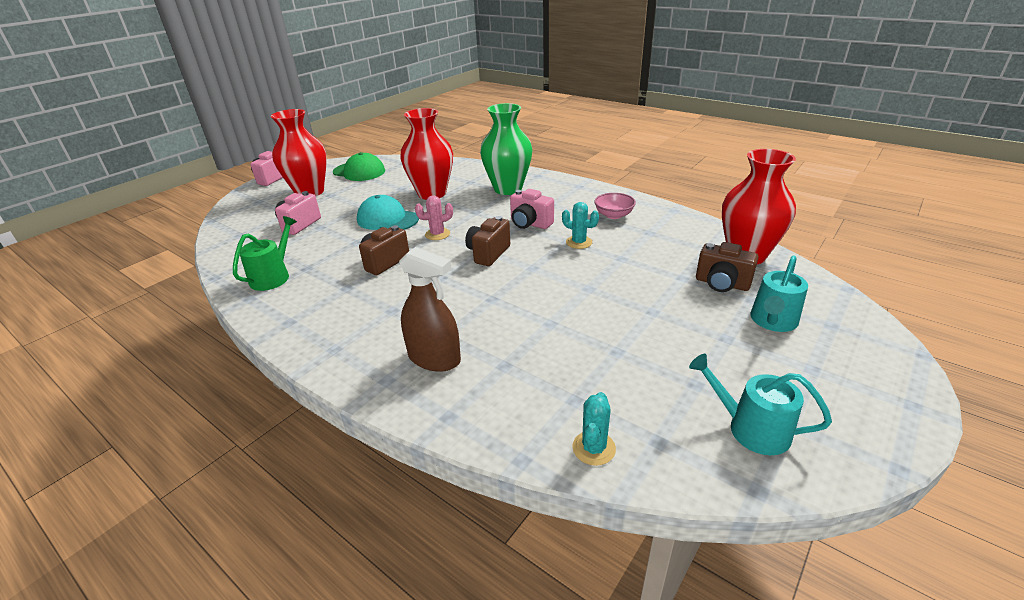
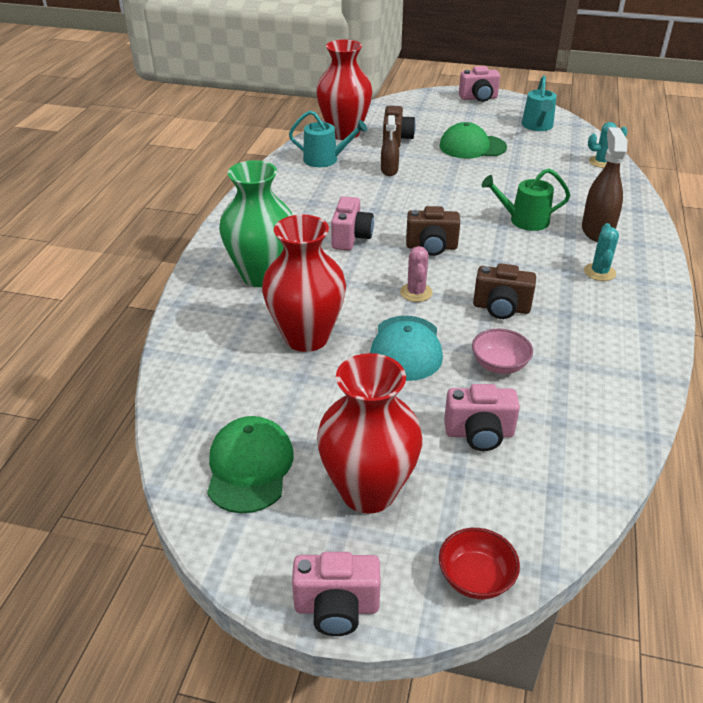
camera: 115 degrees left, 5 degrees up
(236, 205) = (475, 578): none -> red bowl
(273, 276) = (600, 382): green watering can -> green watering can (524, 220)
(437, 234) = (416, 292): pink cactus -> pink cactus turned 45 degrees clockwise
(579, 242) = (373, 203): turquoise cactus -> turquoise cactus (599, 272)
(613, 215) = (302, 194): pink bowl -> pink bowl (499, 365)
(642, 263) = (389, 170): none -> brown spray bottle
(686, 334) = (472, 147): none -> green cap
(772, 321) = (430, 123): turquoise watering can -> turquoise watering can (325, 159)
(886, 400) = (478, 98): none -> pink camera

